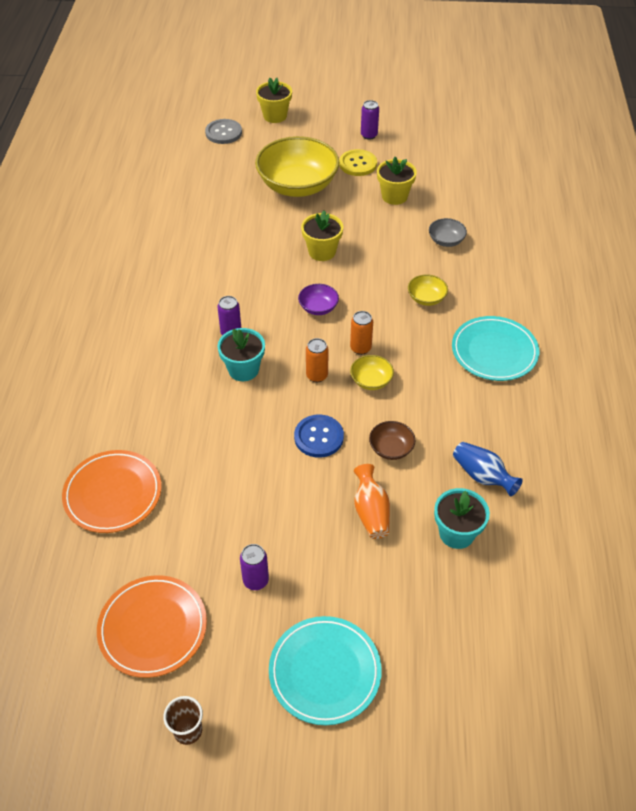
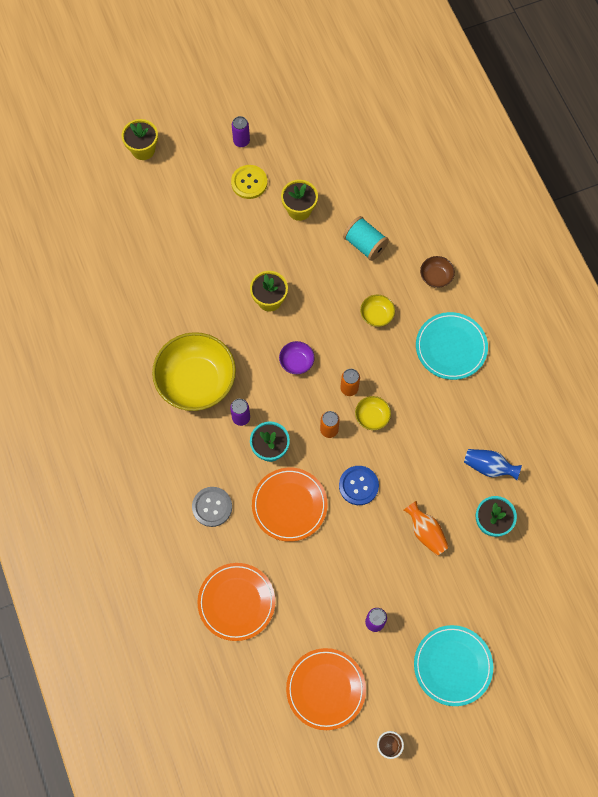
camera: 25 degrees left, 20 degrees up
(223, 133) = (107, 191): grey button -> grey button (212, 507)
(231, 426) = (289, 505): none -> orange plate
(297, 186) = (210, 231): yellow bowl -> yellow bowl (196, 381)
(391, 448) = (415, 472): brown bowl -> brown bowl (436, 276)
(446, 241) = (365, 244): grey bowl -> turquoise spool

